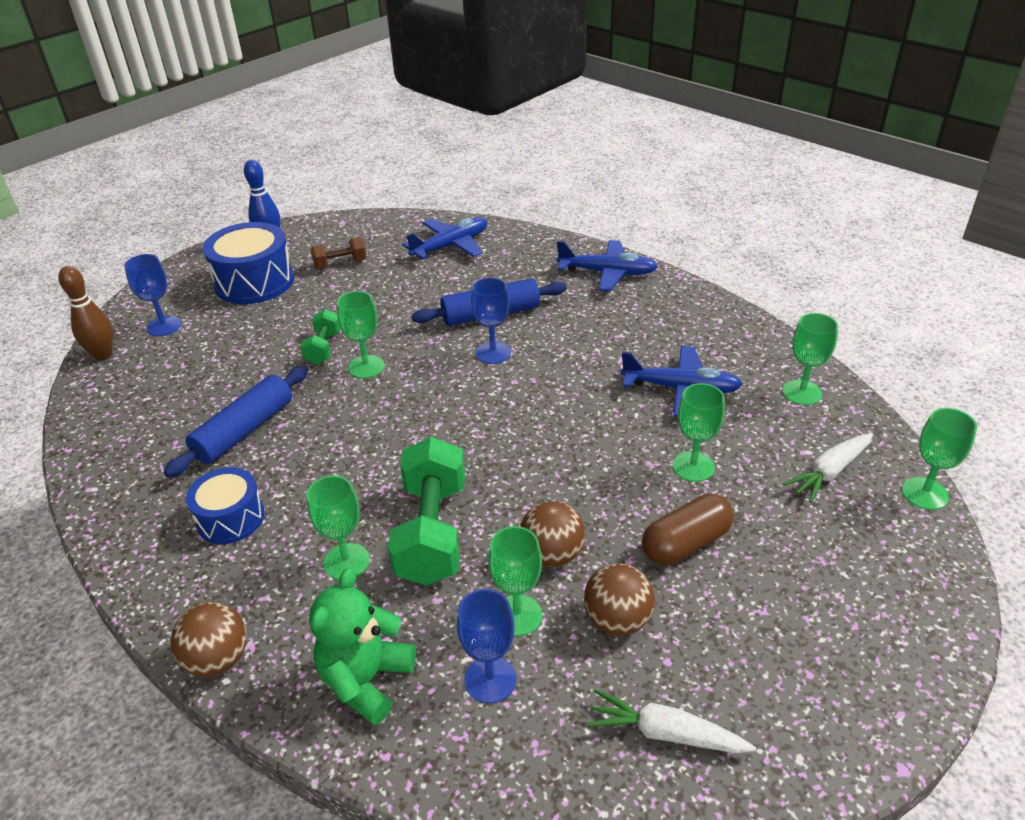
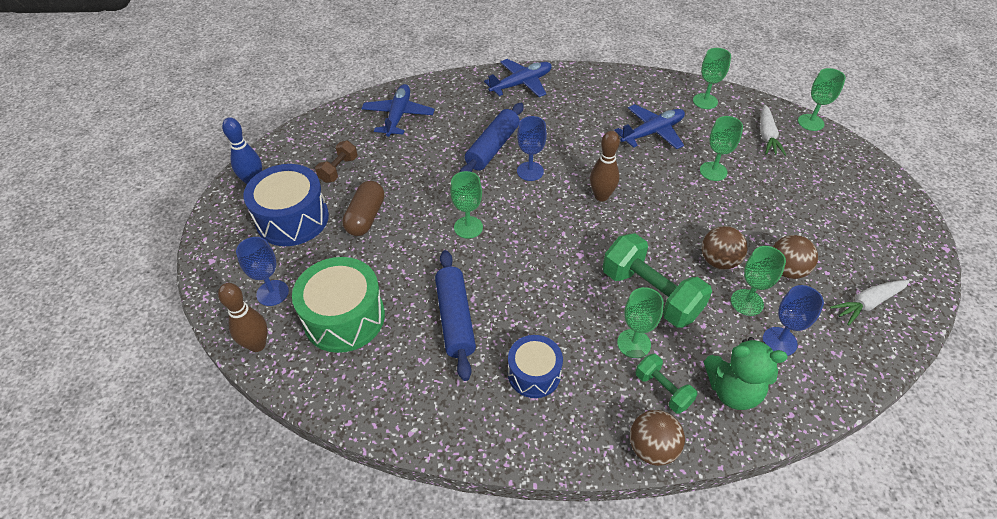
camera: 45 degrees left, 10 degrees up
(177, 374) = (344, 317): none -> green drum
(324, 348) = (421, 233): green dumbbell -> green dumbbell (662, 390)
(366, 680) = (732, 390): green teddy bear -> green teddy bear turned 60 degrees counterclockwise
(526, 415) = (601, 196): none -> brown bowling pin
(685, 543) = (761, 212): brown capsule -> brown capsule (366, 217)

